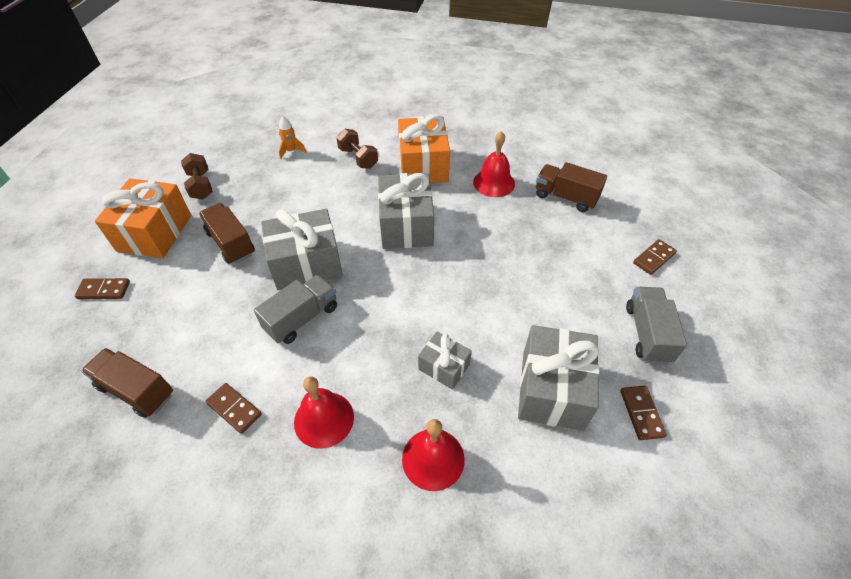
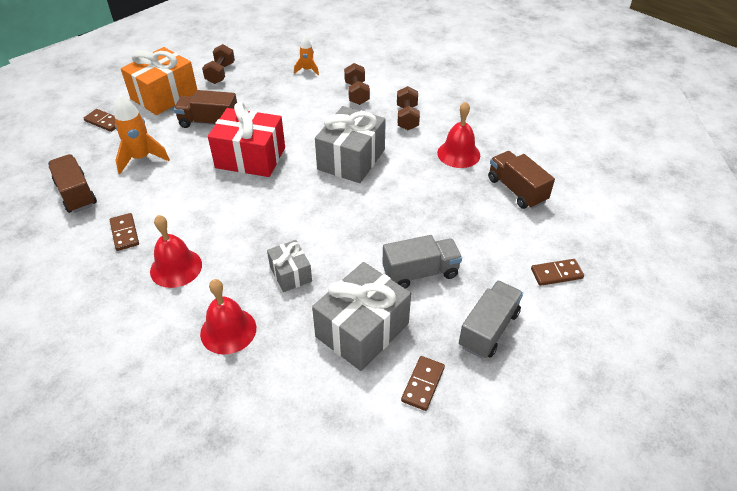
camera: 30 degrees right, 5 degrees down
(185, 314) = (141, 158): none -> orange rocket
(231, 243) = (209, 122): brown truck -> brown truck turned 75 degrees counterclockwise
(302, 318) = (216, 194): grey truck -> grey truck (420, 273)
(306, 264) = (250, 158): grey gift -> red gift
(423, 165) = (407, 118): orange gift -> brown dumbbell

